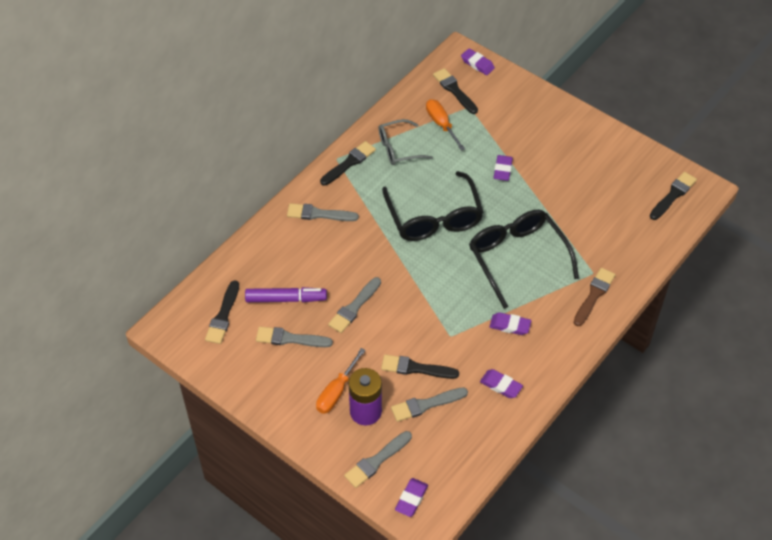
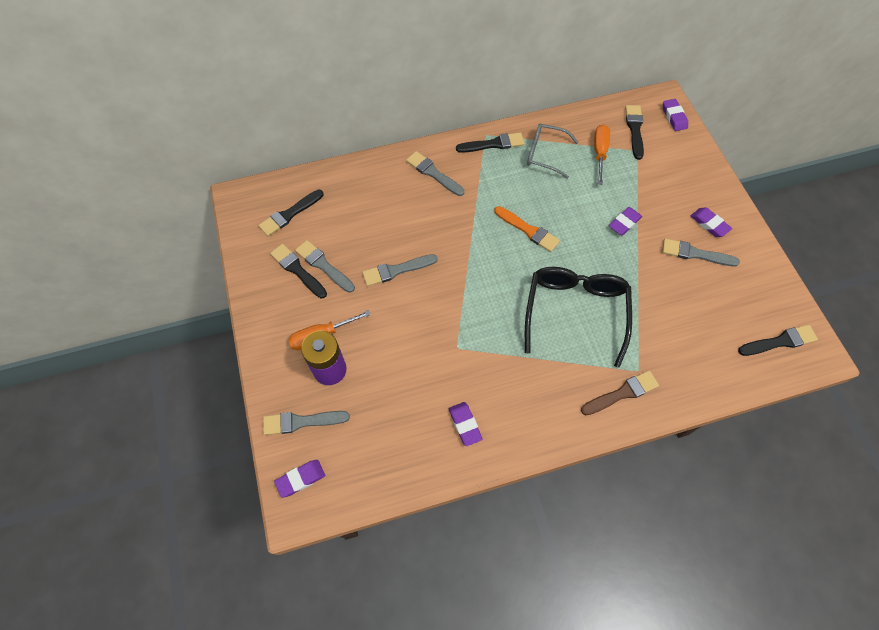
camera: 35 degrees right, 10 degrees up
(286, 299) = (348, 229): purple marker -> none
(415, 368) = (403, 358): black brush -> black brush (297, 270)
(426, 405) = (384, 398): grey brush -> grey brush (695, 254)
(434, 217) = (528, 230): black glasses -> orange brush
(510, 326) = (518, 372): purple eraser -> purple eraser (709, 224)

